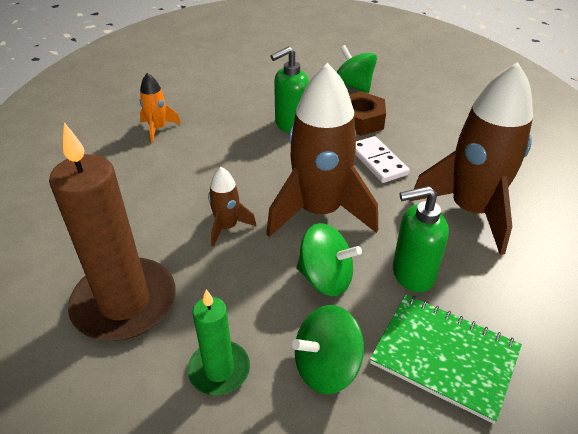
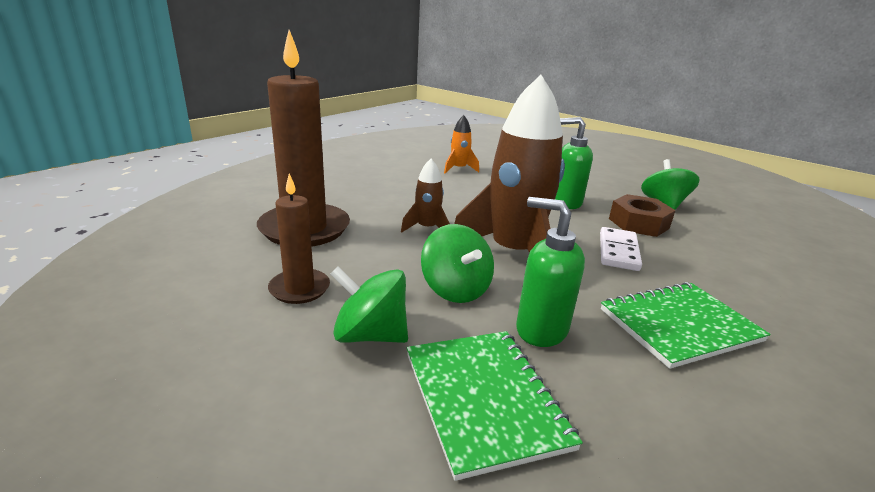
camera: 40 degrees right, 15 degrees down
(219, 370) = (299, 289): green candle -> brown candle
(470, 211) = (679, 325): brown rocket -> green notebook

